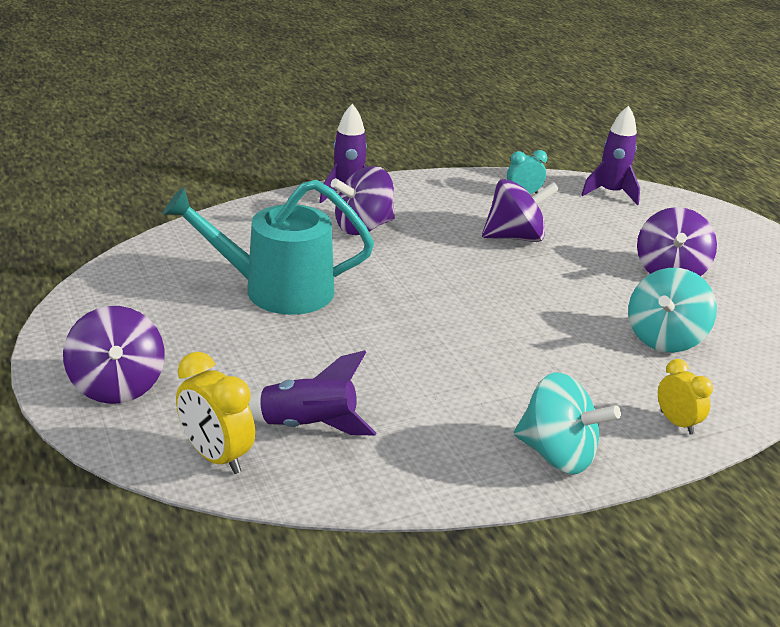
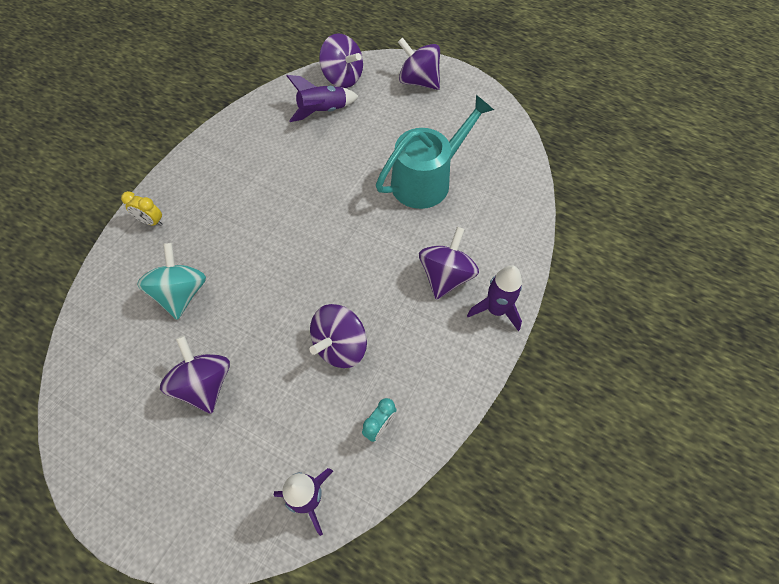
camera: 145 degrees right, 30 degrees up
(216, 456) = (342, 78): yellow clock -> purple spinning top
(557, 454) = (203, 163): turquoise spinning top -> none

